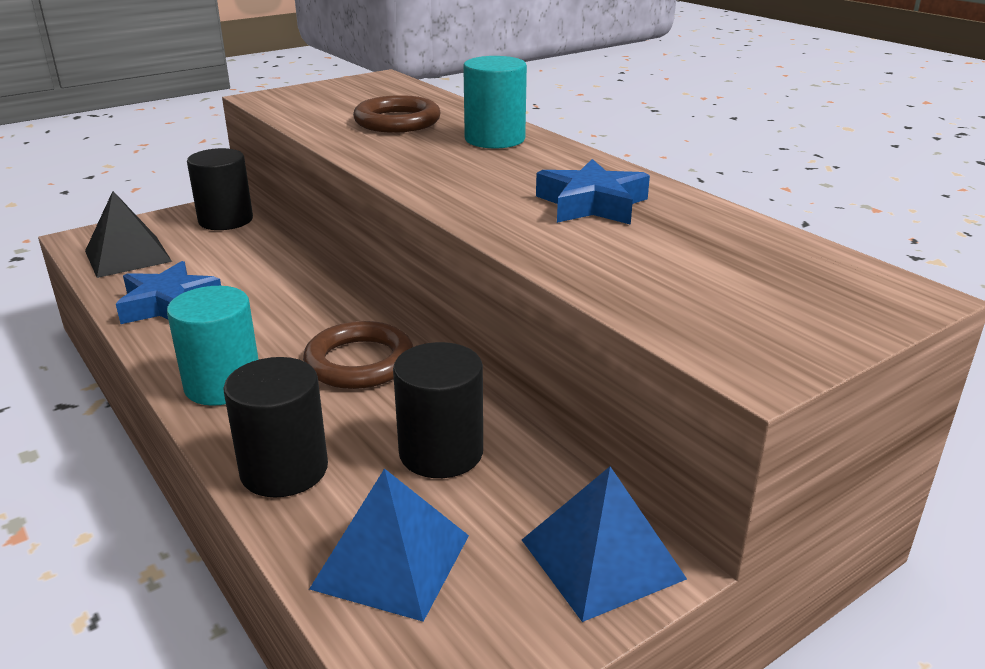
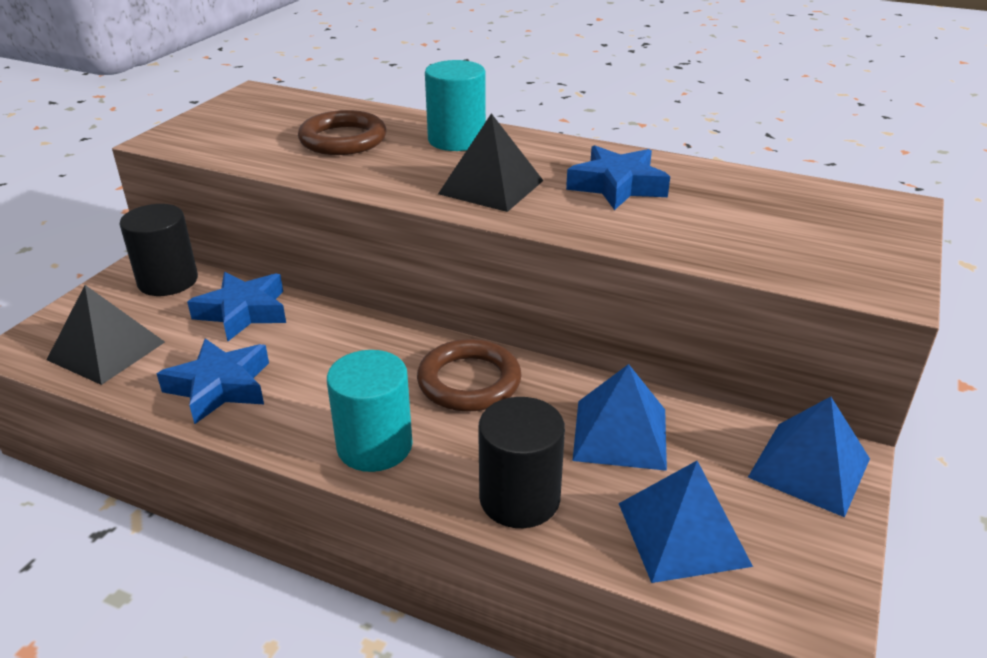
camera: 30 degrees left, 5 degrees up
(250, 256) = (243, 312): none -> blue star
(441, 452) = (620, 434): black cylinder -> blue pyramid
(468, 179) = (491, 187): none -> black pyramid

